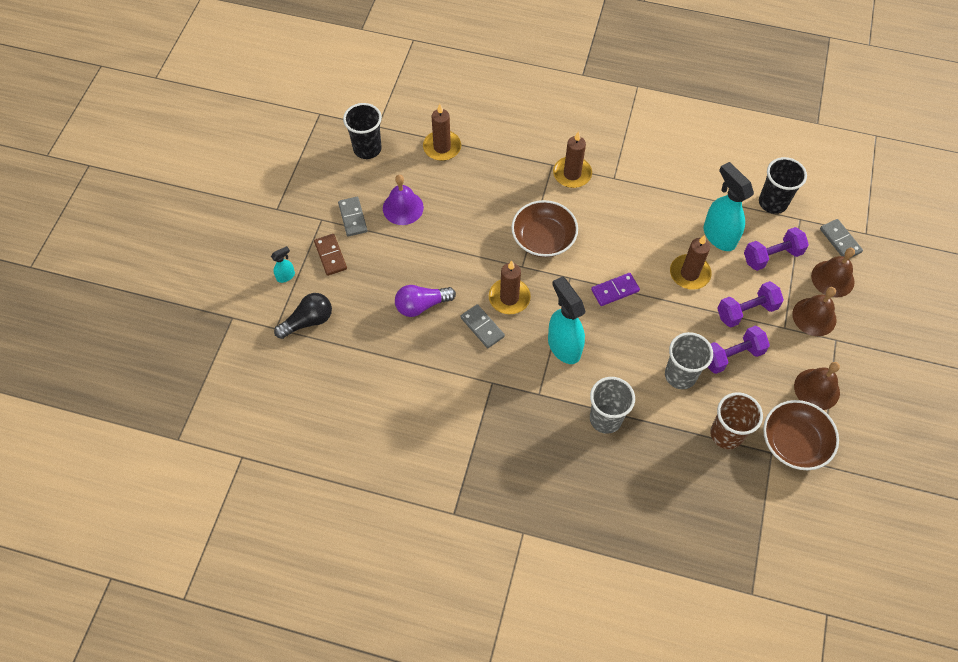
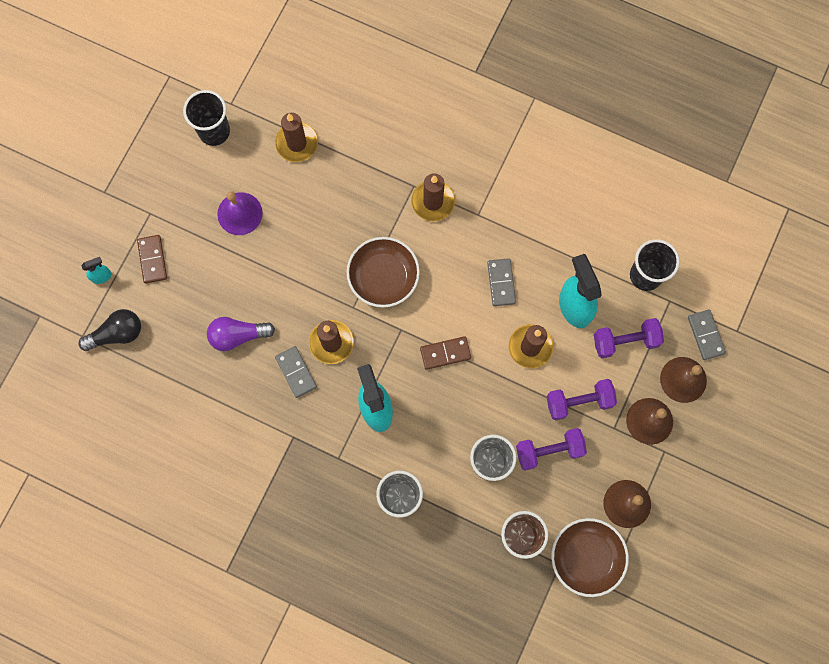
camera: 10 degrees right, 15 degrees up
(353, 217) = (184, 217): grey domino -> grey domino (501, 283)
(615, 290) = (445, 353): purple domino -> brown domino

